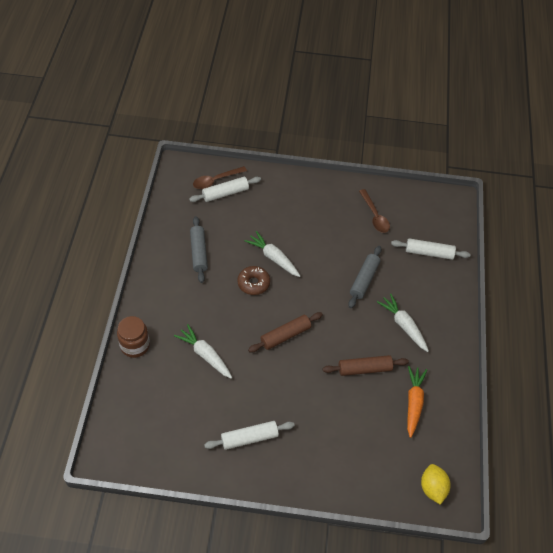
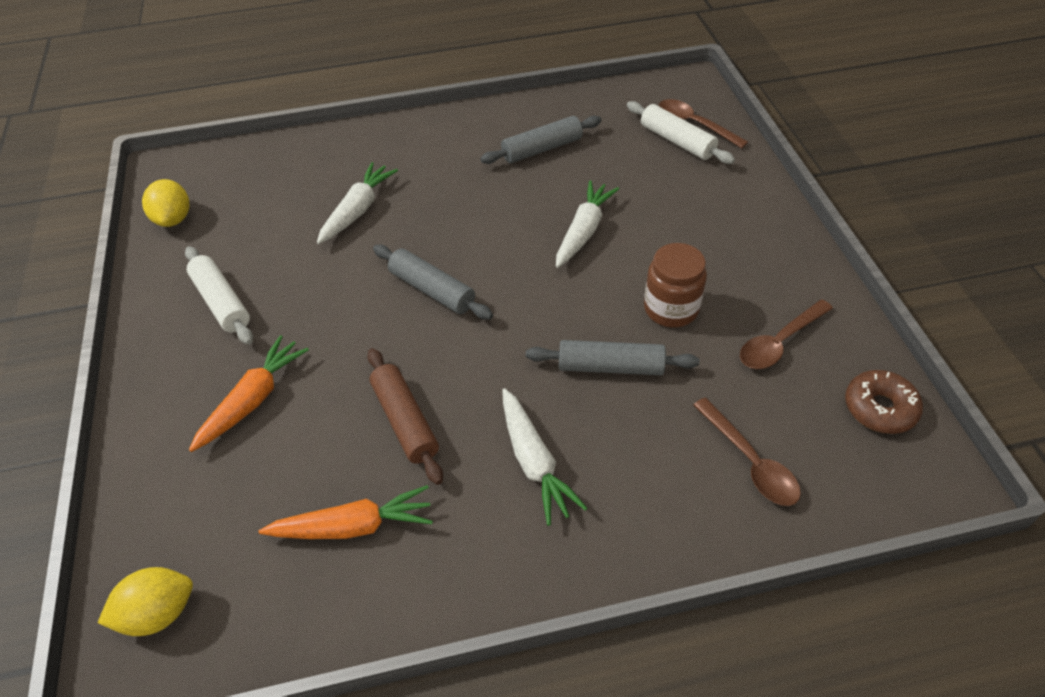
camera: 75 degrees right, 5 degrees down
(135, 345) = (348, 140): brown jar -> brown jar (671, 309)
(162, 456) = (174, 219): none -> yellow lemon
(253, 283) = (518, 223): brown donut -> brown donut (879, 408)
(285, 335) = (432, 290): brown rolling pin -> grey rolling pin
(327, 432) = (253, 400): none -> orange carrot
(403, 326) = (534, 461): white carrot -> white carrot turned 120 degrees clockwise
(429, 253) = (750, 461): white rolling pin -> brown spoon

